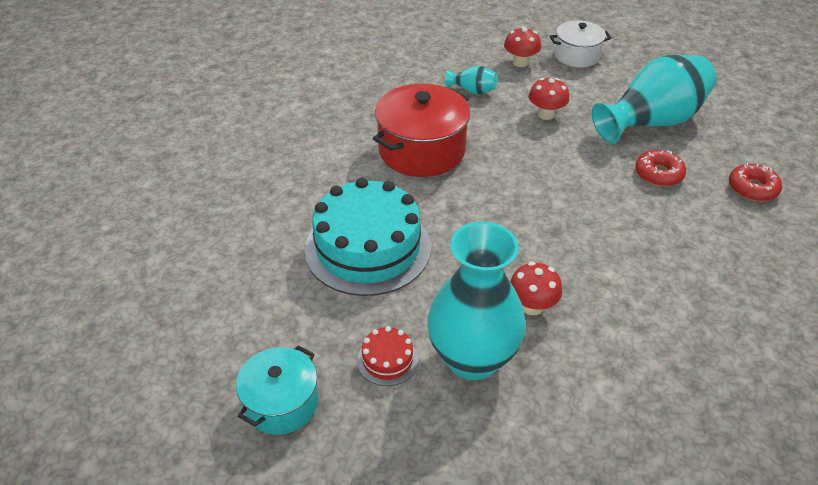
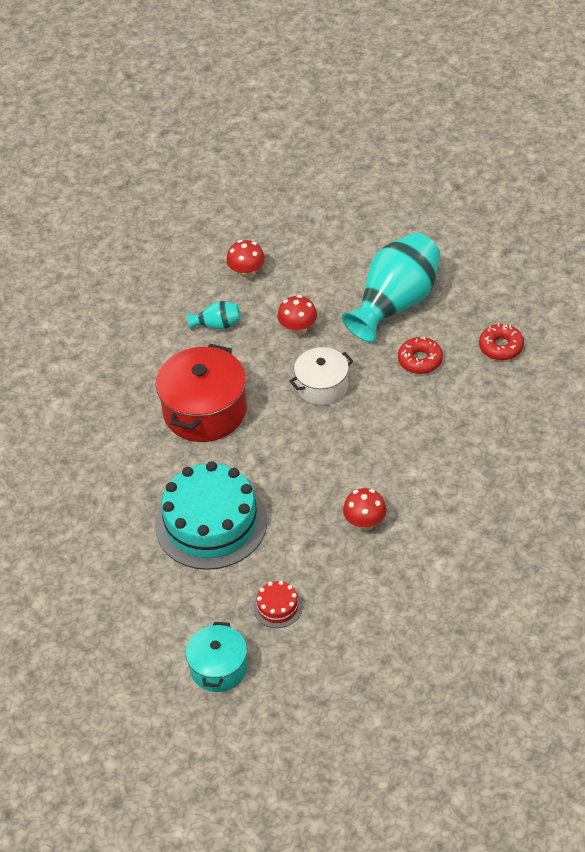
camera: 20 degrees left, 5 degrees up
(472, 358) = (339, 581): turquoise vase -> none
(576, 56) = (297, 244): white pot -> white pot (322, 386)

